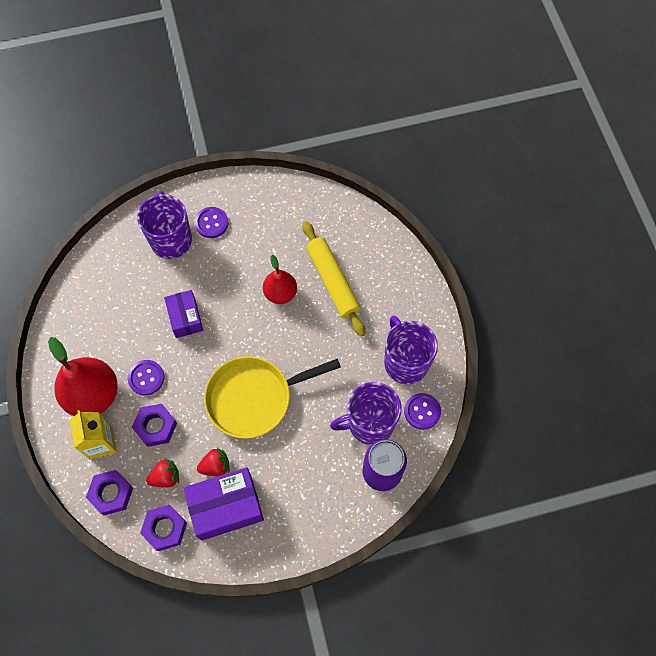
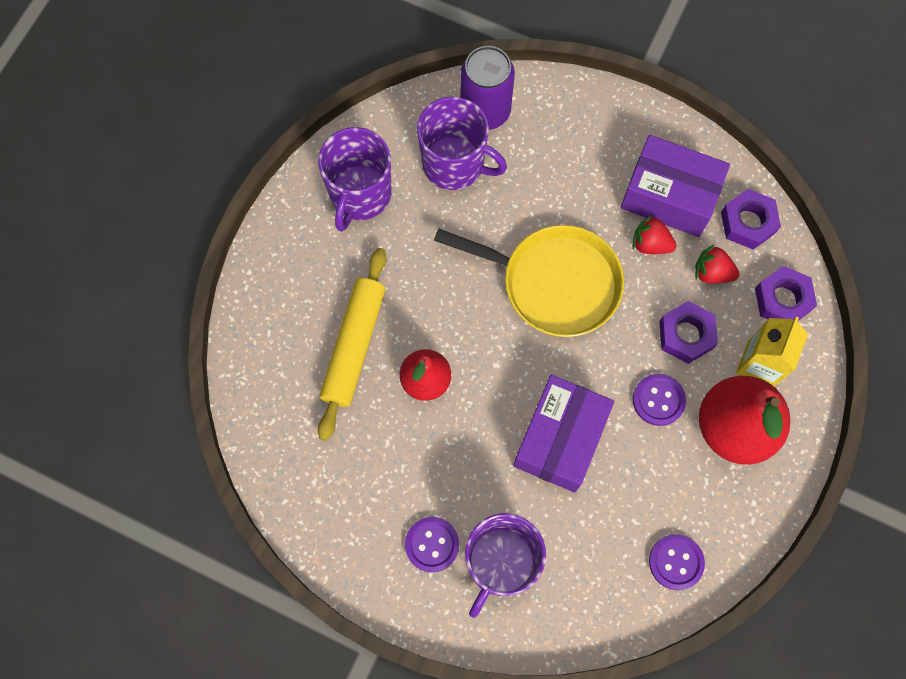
camera: 140 degrees left, 5 degrees up
(185, 318) = (560, 439): purple box -> purple box, size x1.59
(422, 411) = (391, 135): purple button -> purple button (676, 562)

